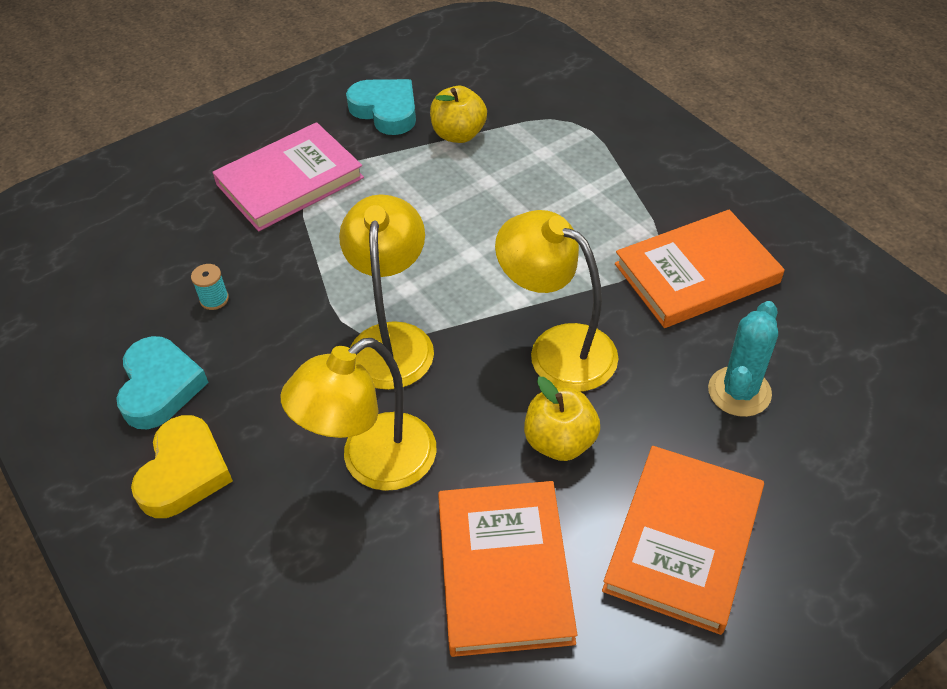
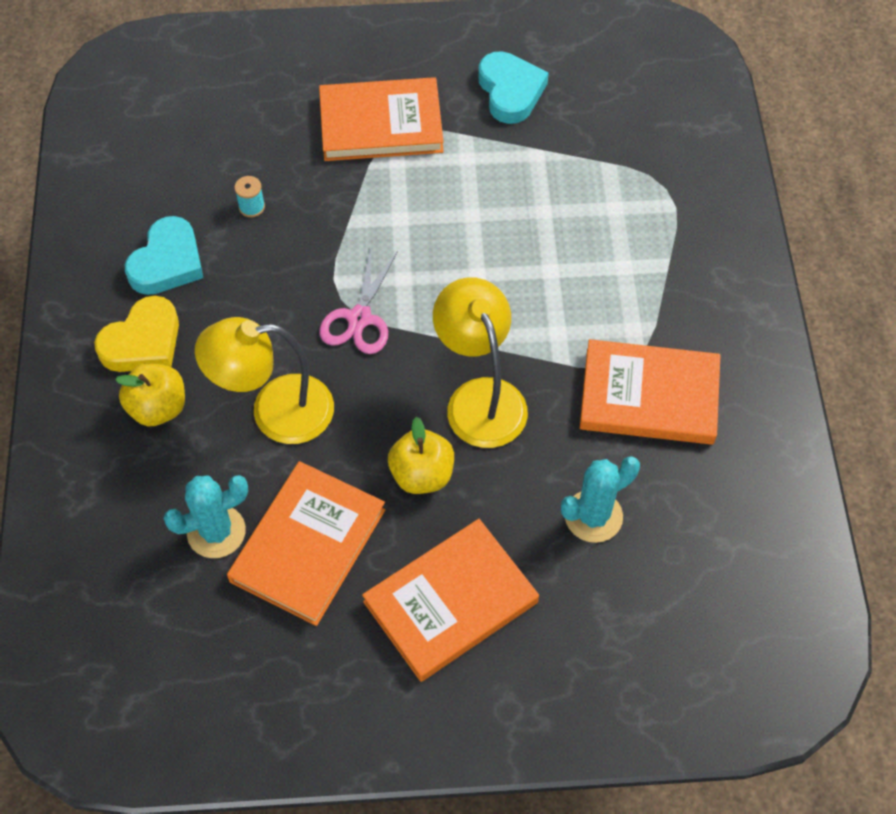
camera: 30 degrees right, 10 degrees up
(290, 181) = (381, 124): pink book -> orange book
(392, 340) = (359, 318): yellow lamp -> pink scissors
(398, 613) = (216, 532): none -> turquoise cactus
(459, 134) = (555, 150): yellow apple -> yellow apple (158, 408)

